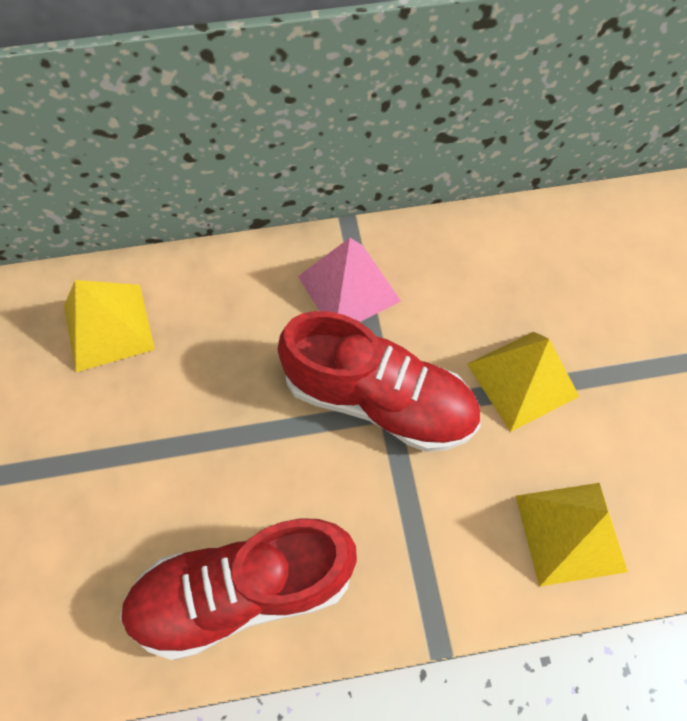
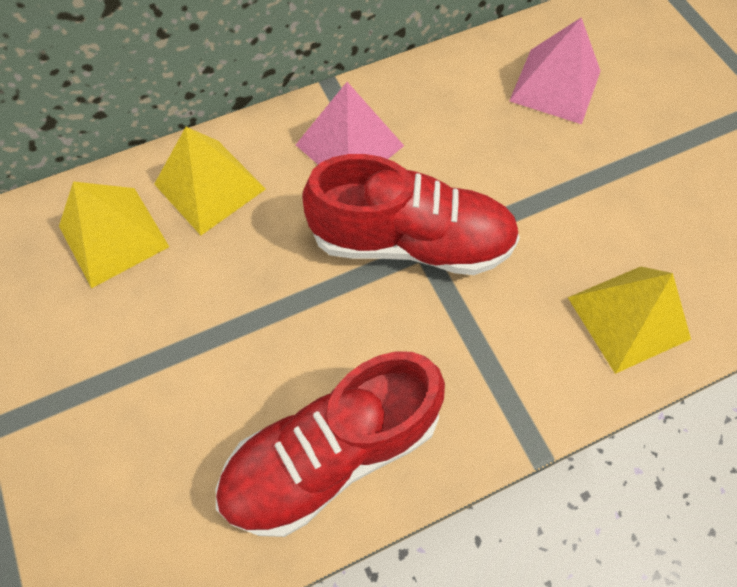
camera: 15 degrees left, 0 degrees up
(522, 379) = (541, 191): yellow pyramid -> yellow pyramid (209, 186)
(569, 272) = (555, 85): none -> pink pyramid

